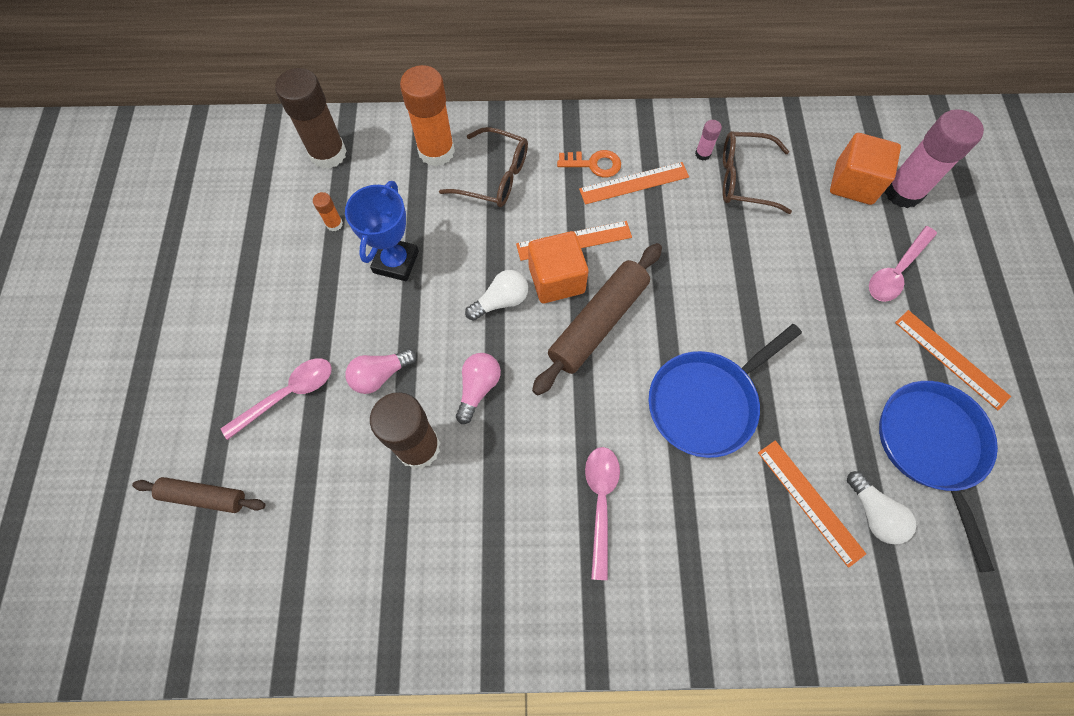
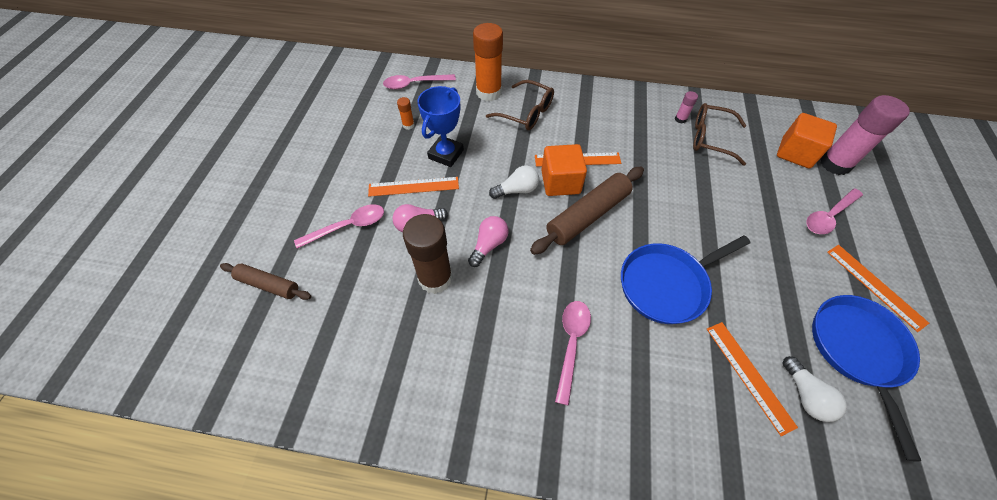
camera: 10 degrees right, 10 degrees down
(328, 154) = (414, 84): brown glue stick -> pink spoon
(594, 164) = (599, 115): orange key -> none
(634, 183) = (627, 130): orange ruler -> orange ruler (413, 186)

